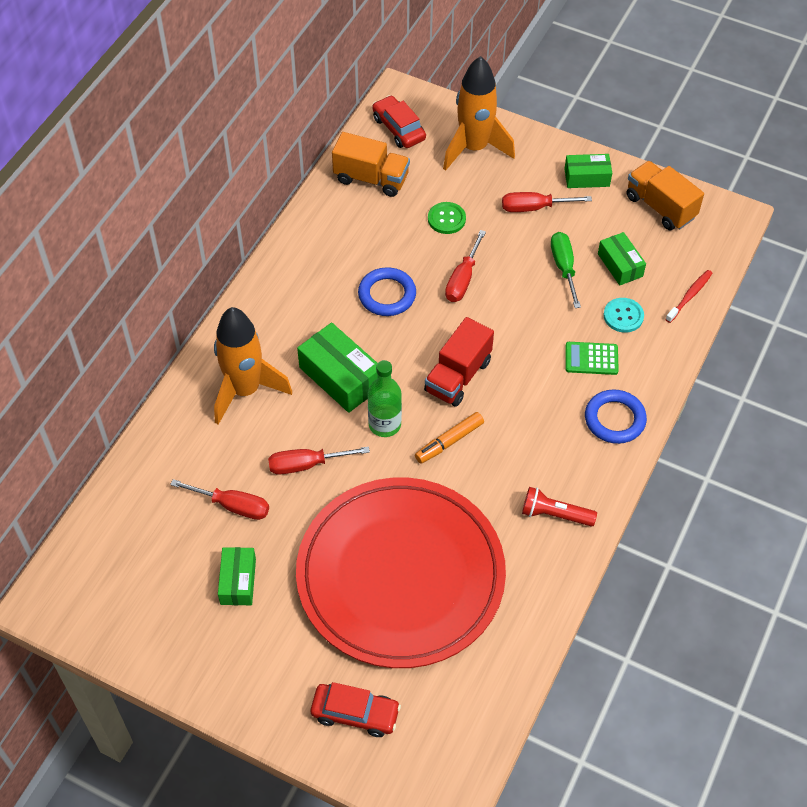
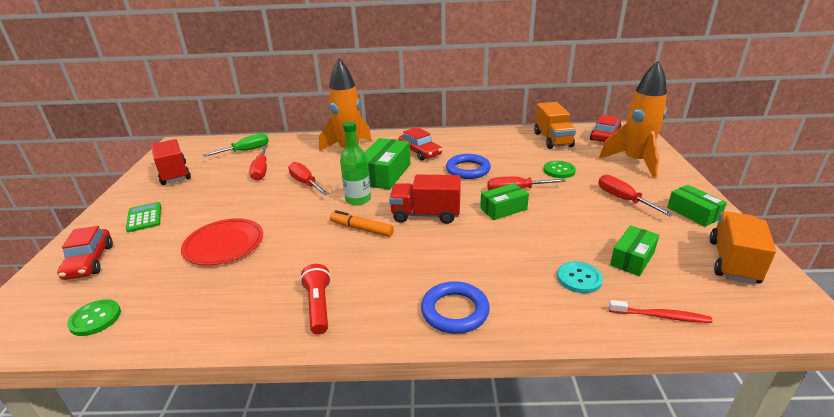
camera: 65 degrees right, 25 degrees down
(164, 613) = (174, 174): none -> red truck
(238, 581) = (203, 188): green box -> green box (503, 209)
(306, 318) = (420, 152): none -> red car
(400, 575) = (224, 244): red plate -> red plate, size x0.45
(471, 702) = (95, 318): none -> green button
(564, 268) = (586, 230): green screwdriver -> green screwdriver (246, 151)
(591, 359) = (510, 274): green calculator -> green calculator (144, 218)

